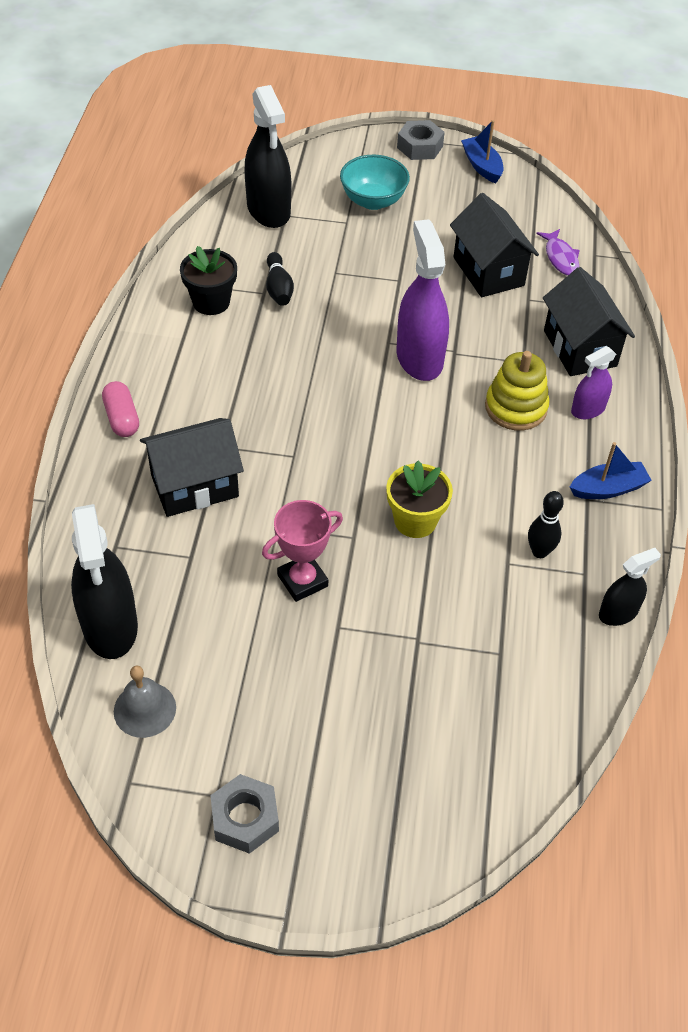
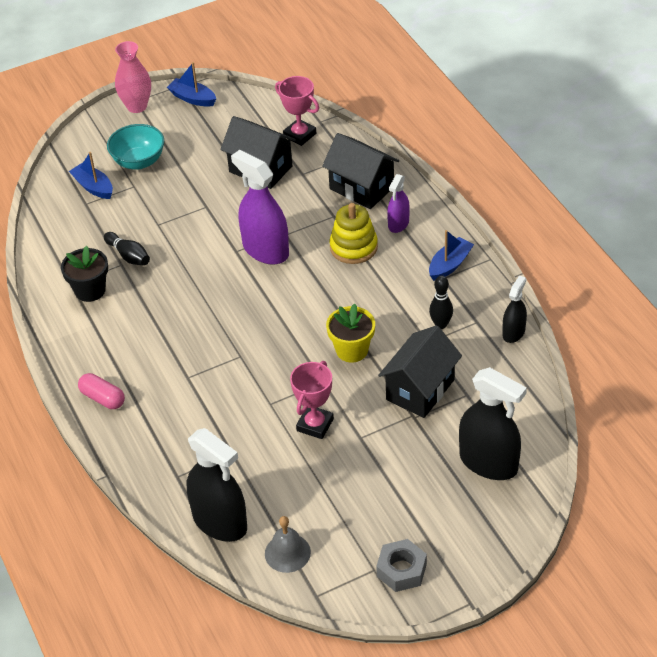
camera: 30 degrees left, 5 degrees down
(194, 486) = (193, 411): black house -> black house (420, 390)
(268, 210) = (70, 206): black spray bottle -> black spray bottle (488, 462)
(307, 203) = (93, 187): none -> blue boat
(420, 147) = (137, 106): grey nut -> pink vase
(560, 258) = (299, 135): purple fish -> pink trophy

